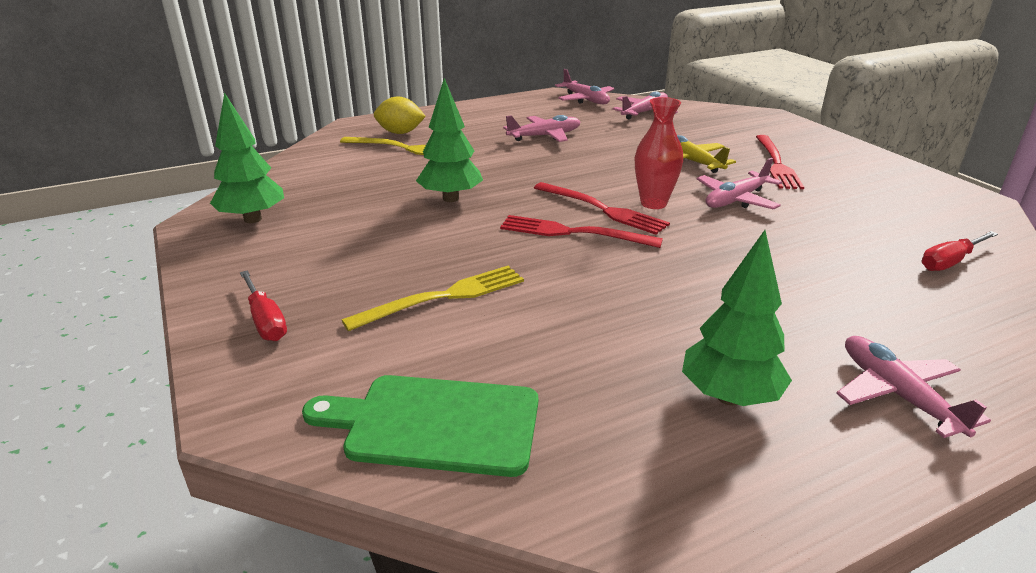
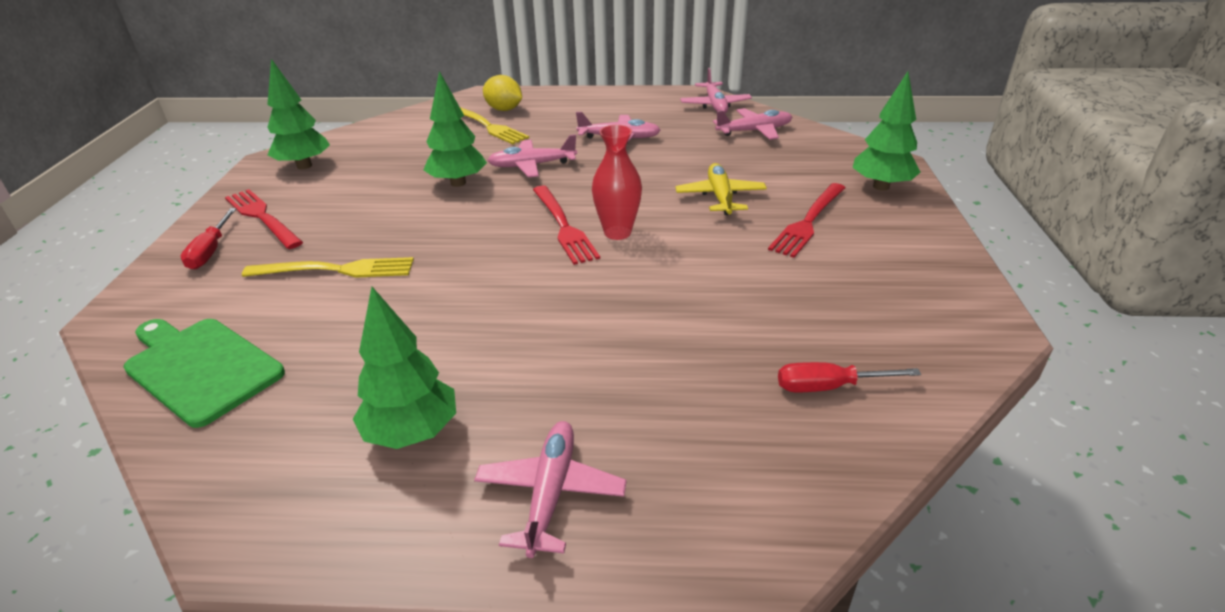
camera: 30 degrees right, 5 degrees up
(573, 233) = (507, 242): red fork -> red fork (262, 217)
(736, 200) = (702, 250): pink plane -> pink plane (532, 165)
(787, 132) = (881, 186): none -> green tree

